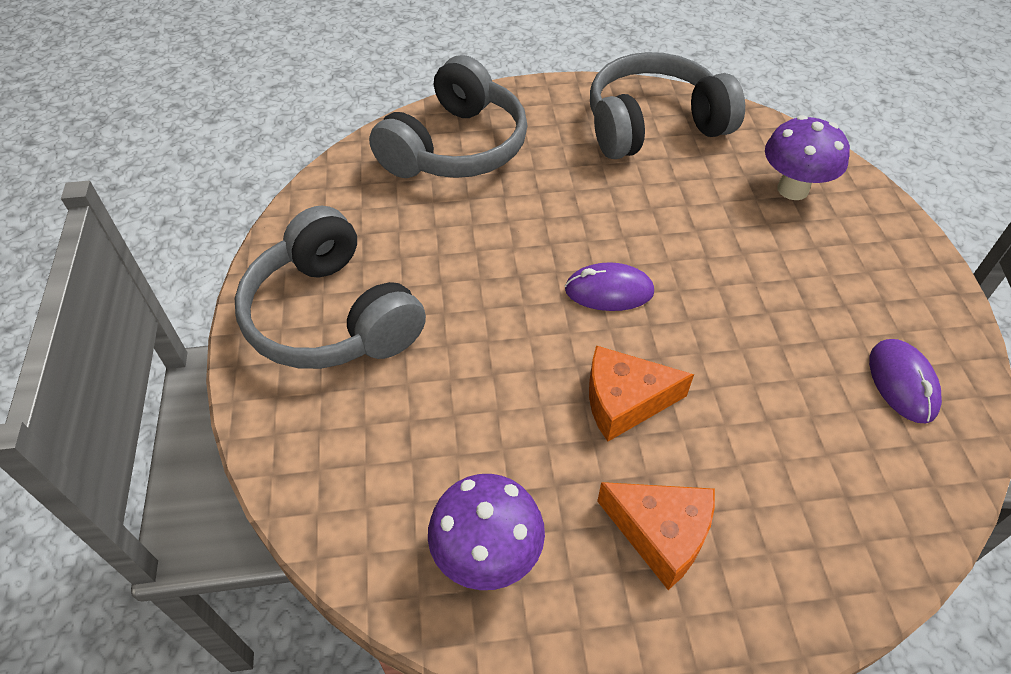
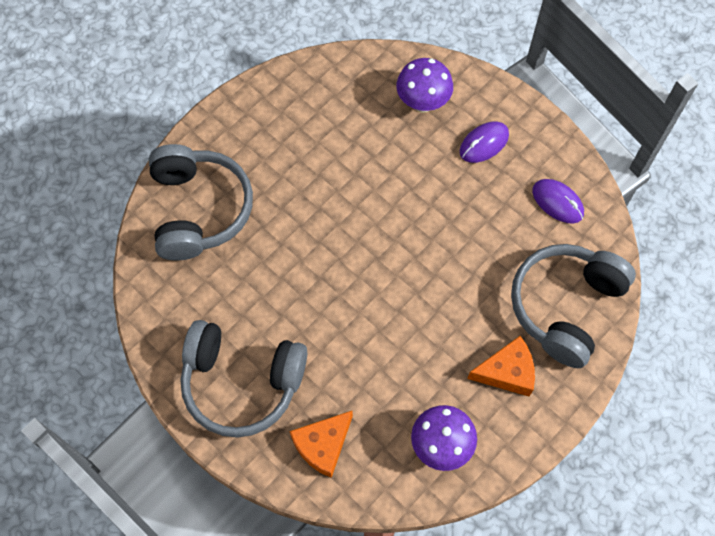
camera: 40 degrees left, 15 degrees up
(609, 291) = (377, 251): purple mouse -> purple mouse (484, 143)
(624, 401) = (438, 314): orange cheese -> orange cheese (323, 445)
(653, 125) = (306, 104): grey headphones -> grey headphones (566, 307)

